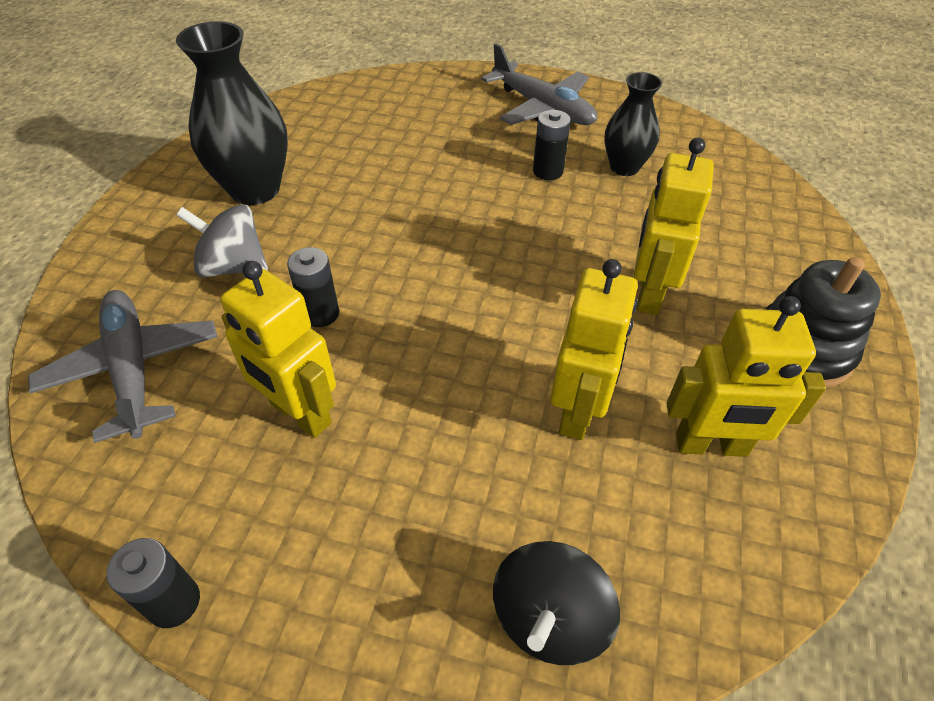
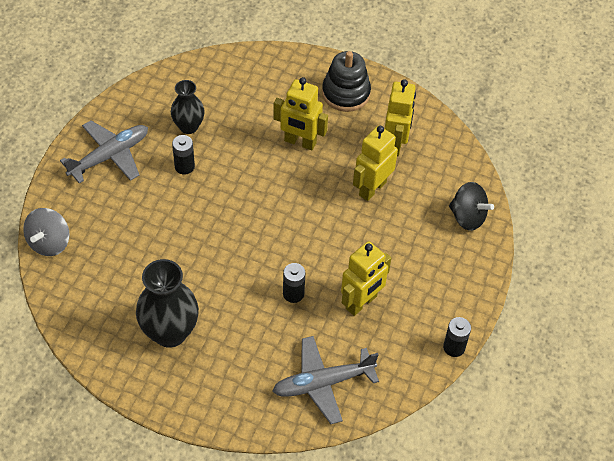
camera: 85 degrees left, 5 degrees up
(233, 266) = (246, 340): grey spinning top -> grey spinning top (49, 242)
(578, 411) = (372, 188): yellow robot -> yellow robot turned 75 degrees counterclockwise

